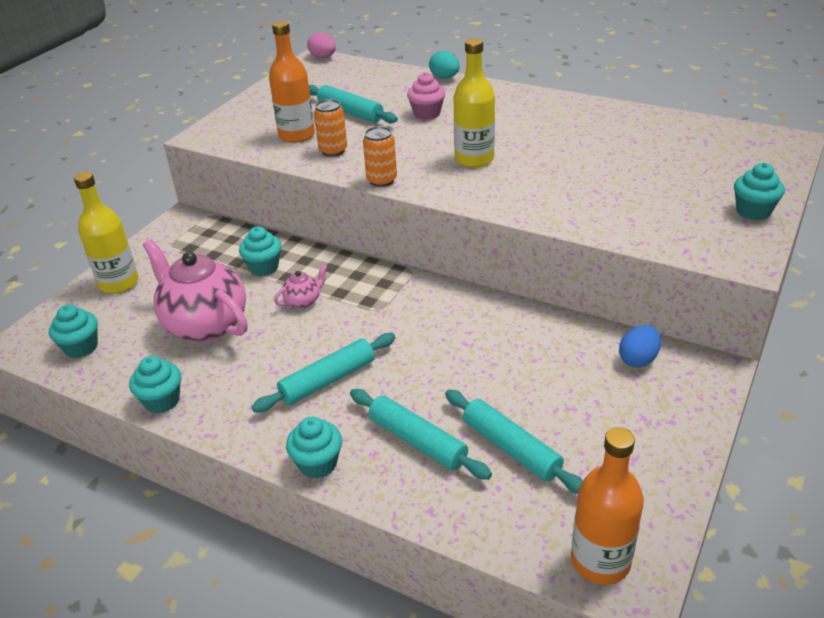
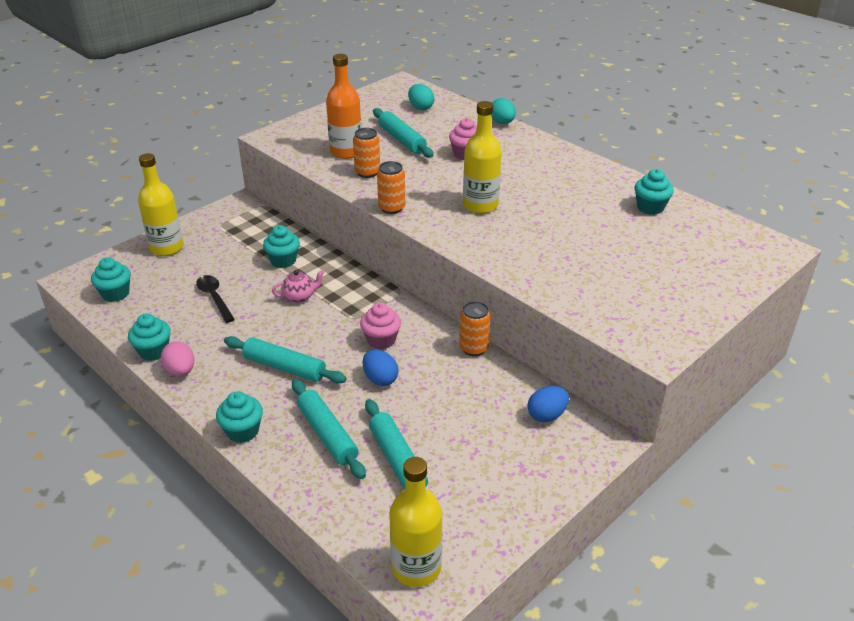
camera: 15 degrees right, 0 degrees up
(205, 324) = (214, 298): pink teapot -> black spoon
(323, 57) = (409, 82): pink egg -> pink egg (180, 371)
(328, 380) = (284, 367): turquoise rolling pin -> turquoise rolling pin turned 45 degrees clockwise
(351, 78) = (420, 107): none -> turquoise egg
(420, 325) = (381, 340): none -> pink cupcake
(442, 366) = (380, 379): none -> blue egg
(523, 310) = (474, 348): none -> orange can
(600, 561) = (416, 567): orange bottle -> yellow bottle
(753, 211) = (695, 308): turquoise cupcake -> turquoise cupcake (650, 207)

